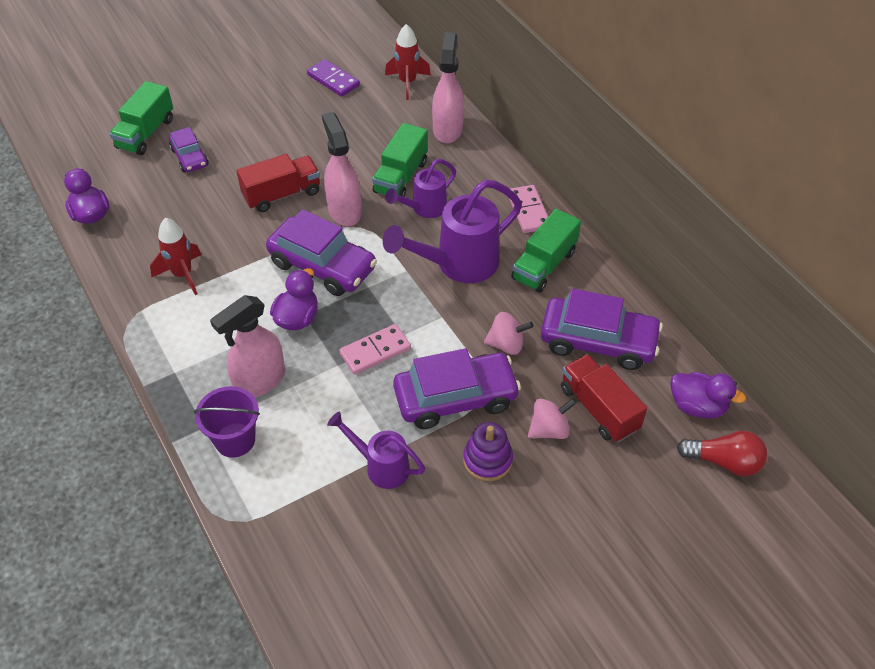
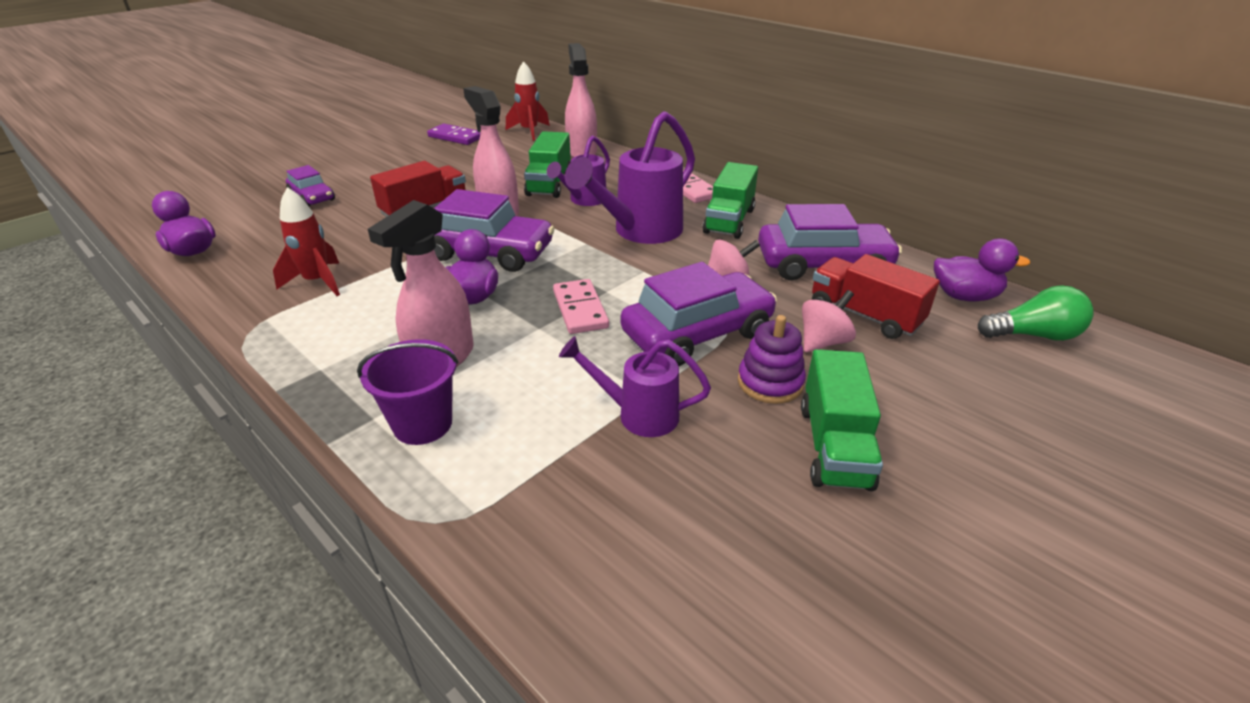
camera: 15 degrees left, 15 degrees down
(146, 133) = (258, 188): green truck -> green truck (834, 446)
(375, 351) = (580, 309): pink domino -> pink domino turned 60 degrees counterclockwise
(724, 461) = (1033, 335): red light bulb -> green light bulb

